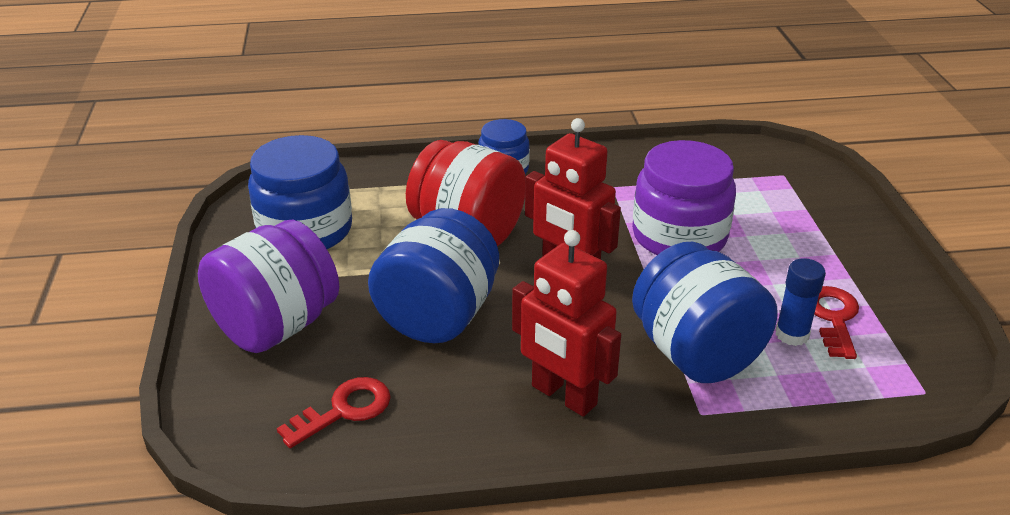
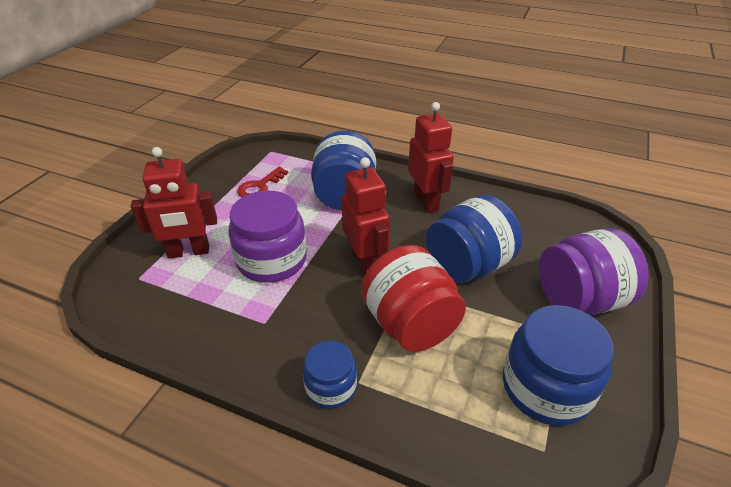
camera: 150 degrees left, 5 degrees up
(344, 410) = (543, 233): red key -> none
(778, 211) = (188, 252): none -> red robot
(792, 334) = (290, 187): blue glue stick -> none

